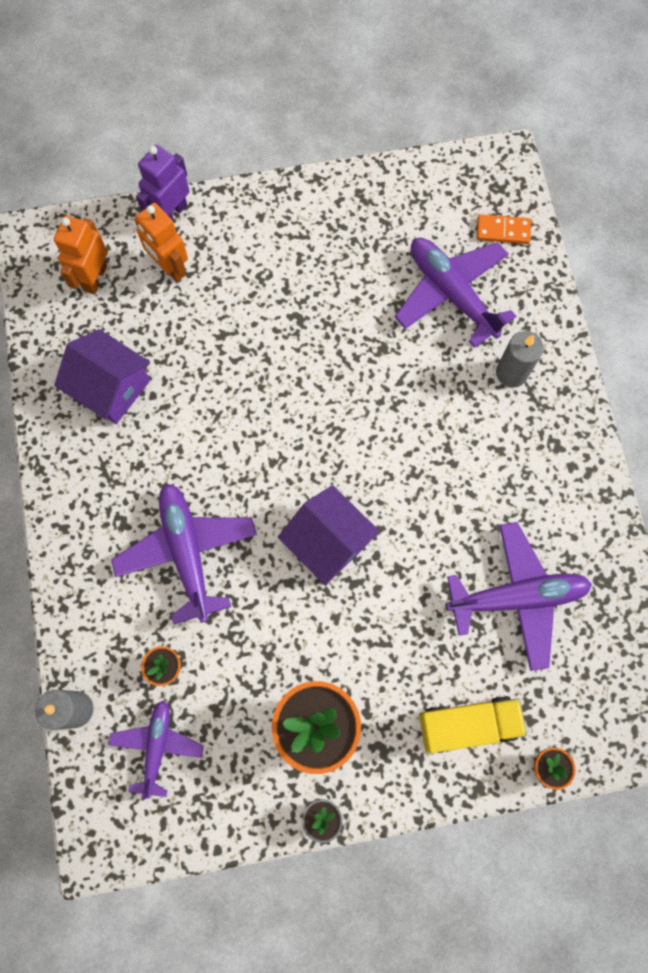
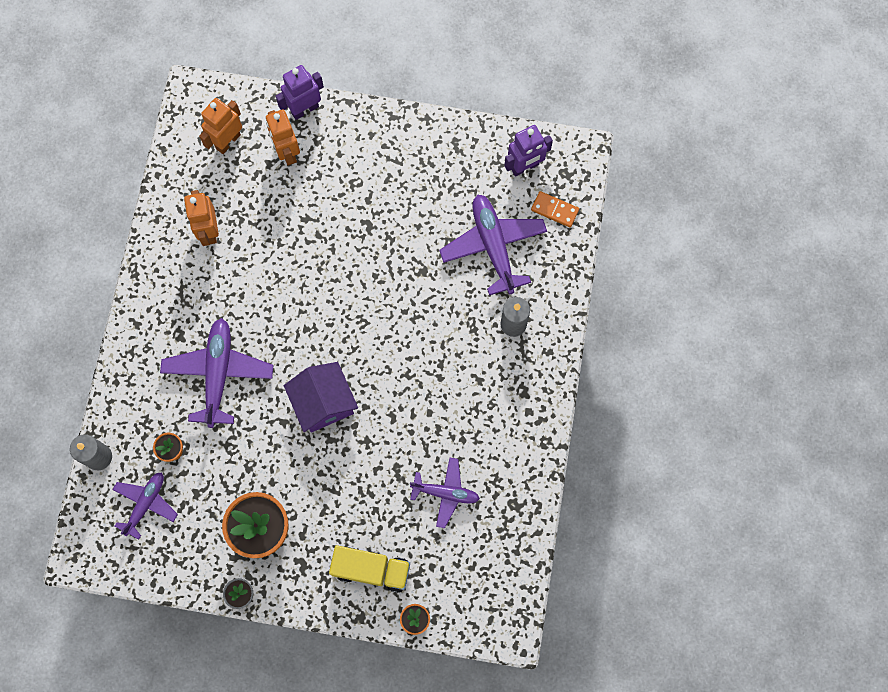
camera: 20 degrees right, 0 degrees up
(111, 388) = (209, 231): purple house -> orange robot
(449, 195) = (525, 167): none -> purple robot
(517, 597) = (445, 493): purple plane -> purple plane, size x0.62

